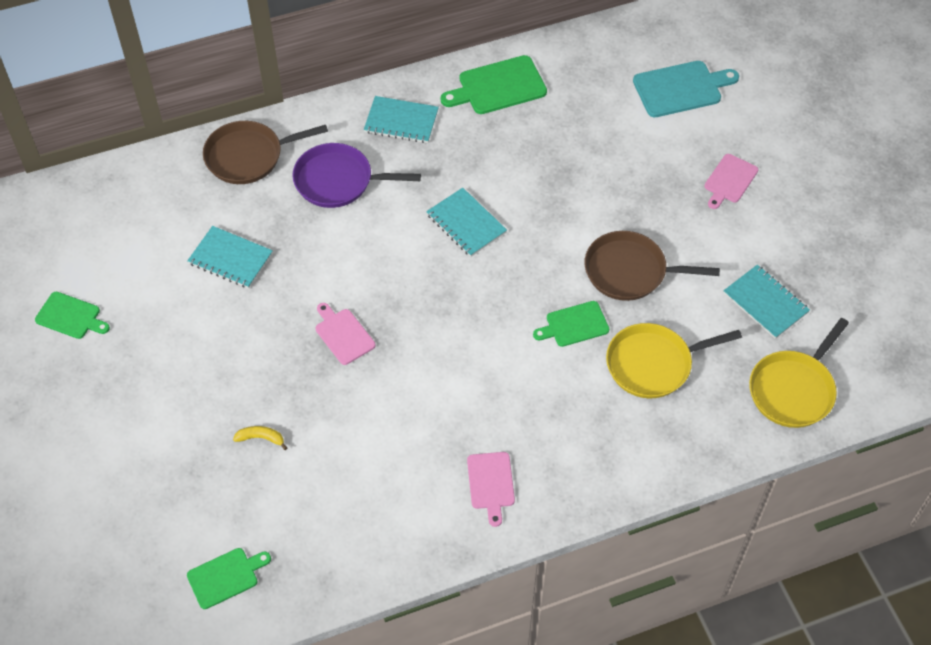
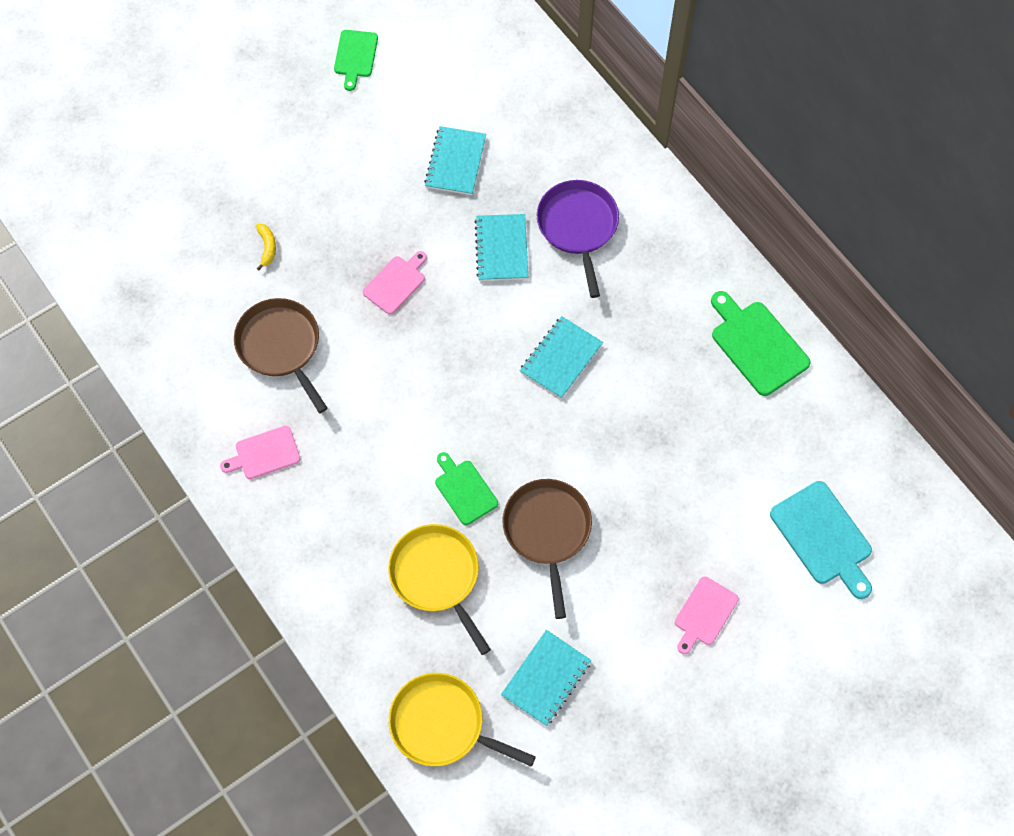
camera: 75 degrees right, 10 degrees up
(225, 577) = (126, 261): green cutting board -> none
(248, 156) = (583, 139): brown pan -> brown pan (281, 346)
(401, 121) = (675, 263): turquoise notebook -> turquoise notebook (502, 249)
(729, 180) = (704, 613): pink cutting board -> pink cutting board turned 75 degrees counterclockwise

